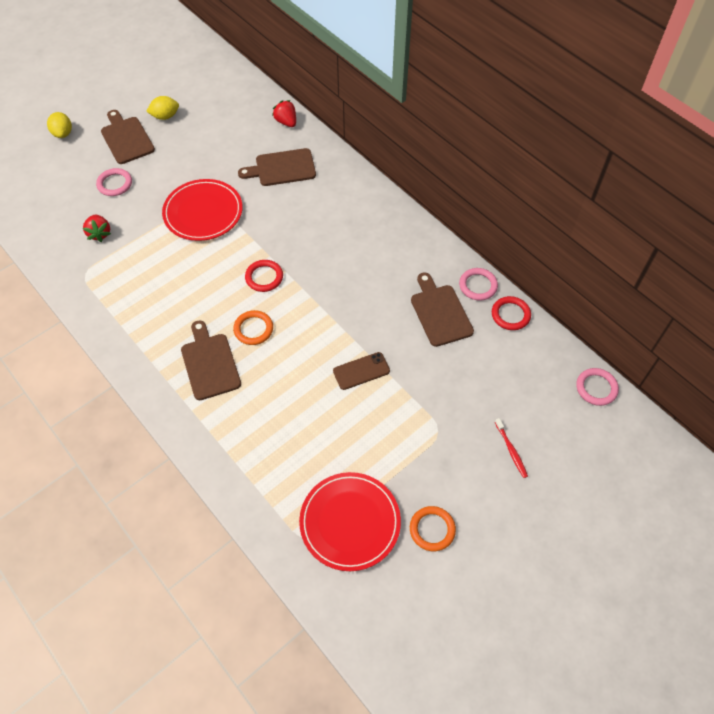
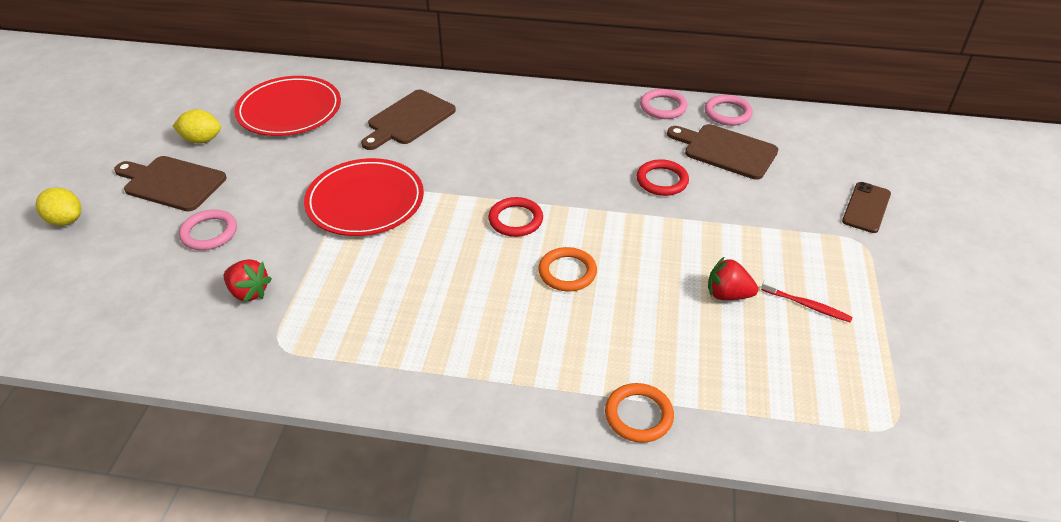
camera: 40 degrees left, 15 degrees down
(165, 116) = (202, 140): yellow lemon -> yellow lemon turned 60 degrees clockwise
(210, 363) = (562, 335): brown cutting board -> none
(286, 122) = (362, 81): red strawberry -> red strawberry (727, 294)
(350, 522) = (906, 377): red plate -> red plate (289, 110)
(361, 371) = (725, 239): brown phone -> brown phone (866, 207)
(432, 529) = (977, 326): orange ring -> orange ring (638, 415)
(510, 315) = (784, 119): red ring -> red ring (662, 180)
(511, 451) = (937, 217): red toothbrush -> red toothbrush (808, 305)
(596, 388) = (923, 131): pink ring -> pink ring (663, 107)

